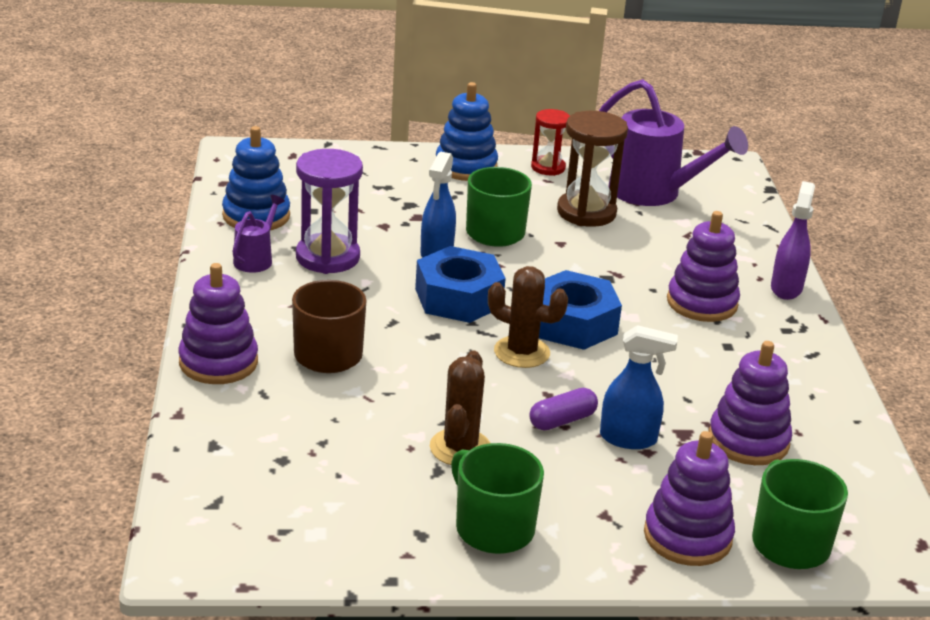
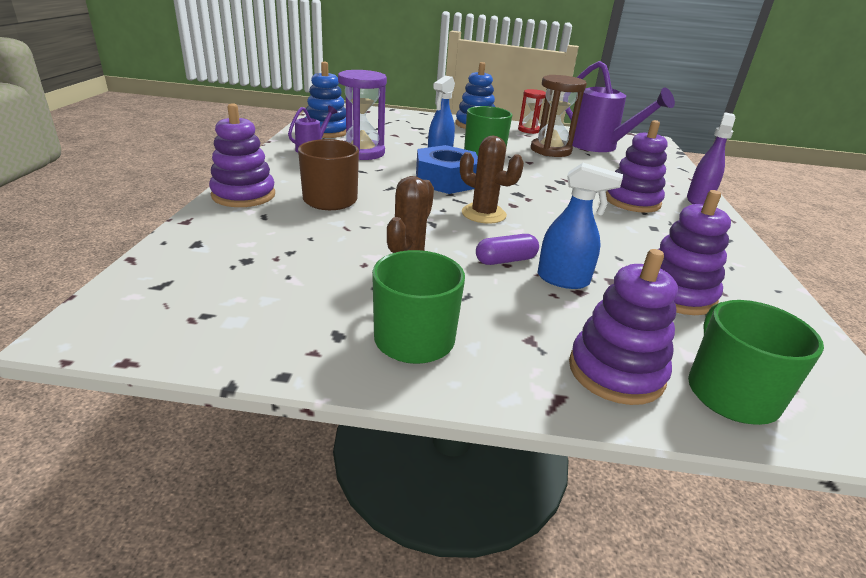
camera: 10 degrees right, 0 degrees up
(573, 323) = (529, 202): blue nut -> none

